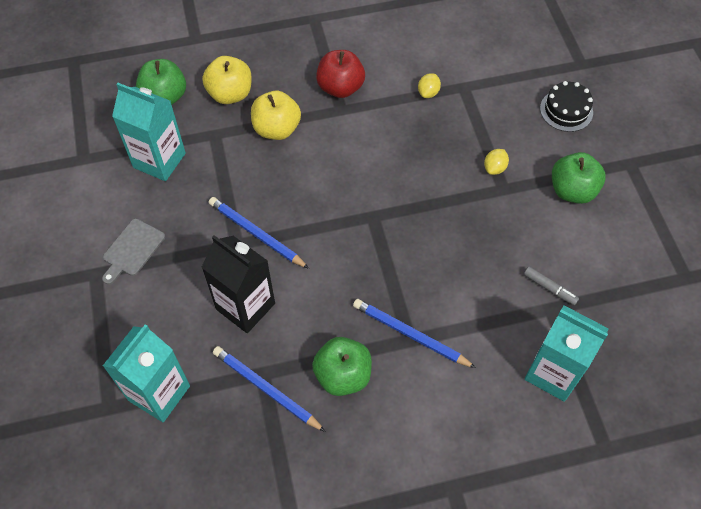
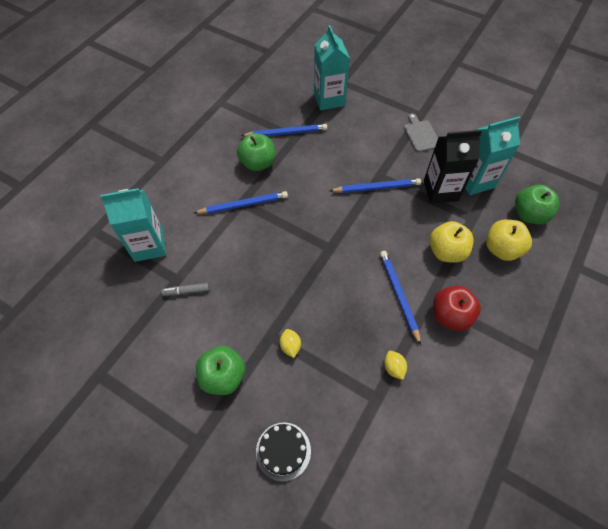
camera: 135 degrees right, 0 degrees up
(245, 306) = (337, 154): black carton -> black carton (440, 190)
(361, 131) = (399, 295): none -> blue pencil

